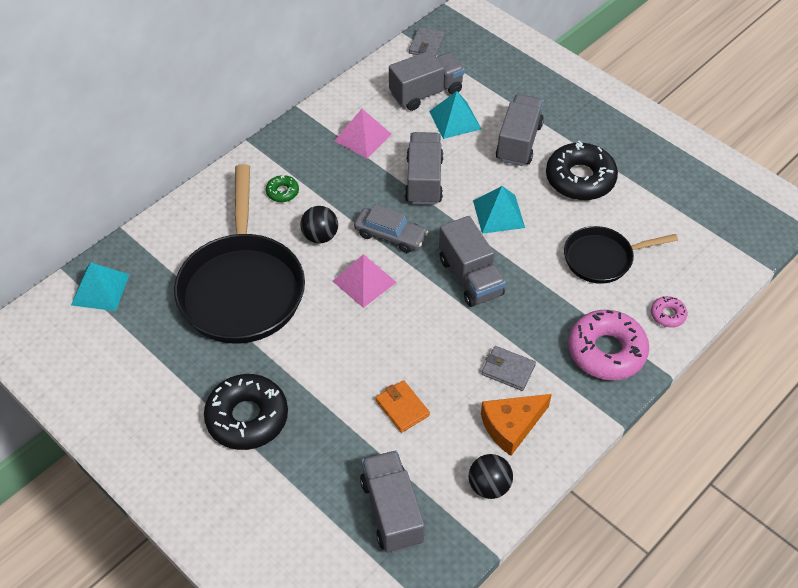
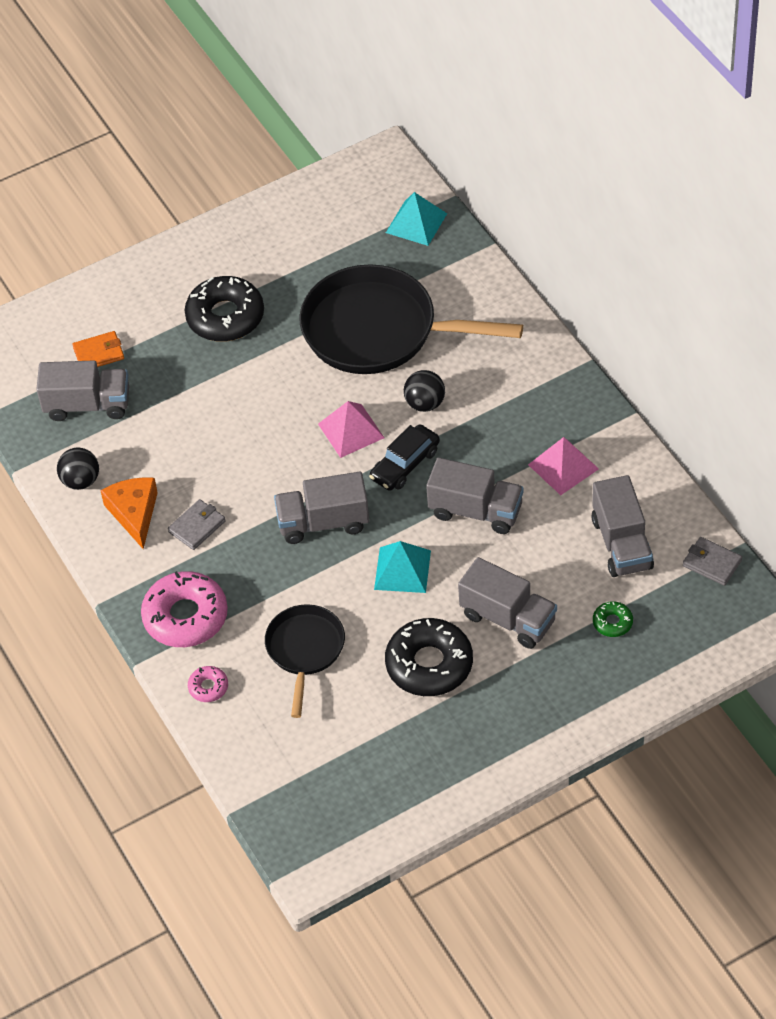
camera: 110 degrees right, 0 degrees up
(282, 192) = (499, 380): green donut -> green donut (612, 622)
(390, 235) = (405, 464): grey car -> black car
(402, 408) = (188, 433): orange wallet -> orange wallet (99, 353)
(455, 120) = (565, 562): turquoise pyramid -> none

